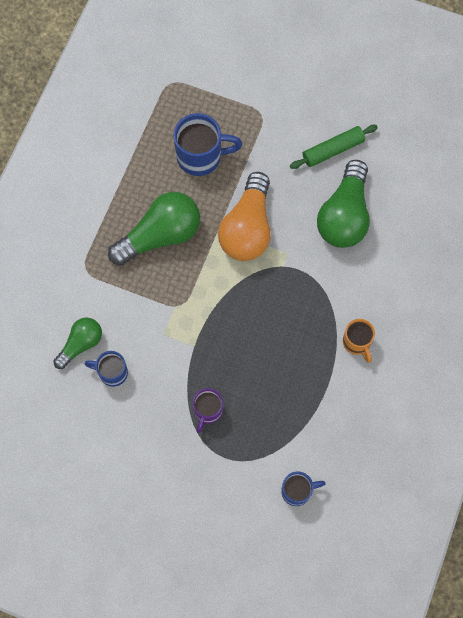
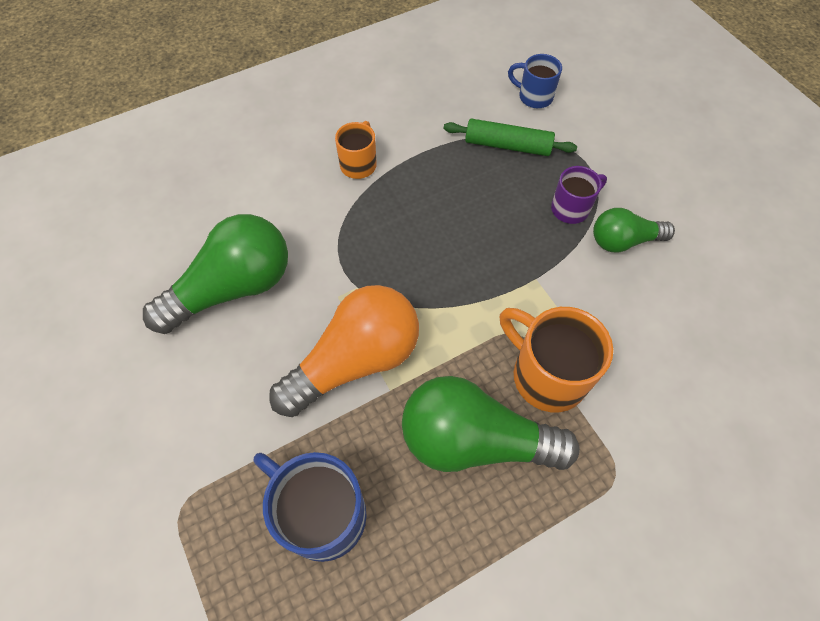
camera: 140 degrees left, 10 degrees down
(81, 344) = (683, 378): green light bulb -> green light bulb (623, 241)
(112, 372) = (660, 318): blue mug -> none
(150, 293) = (546, 375): none -> orange mug
(333, 150) = (155, 375): green rolling pin -> green rolling pin (507, 145)

